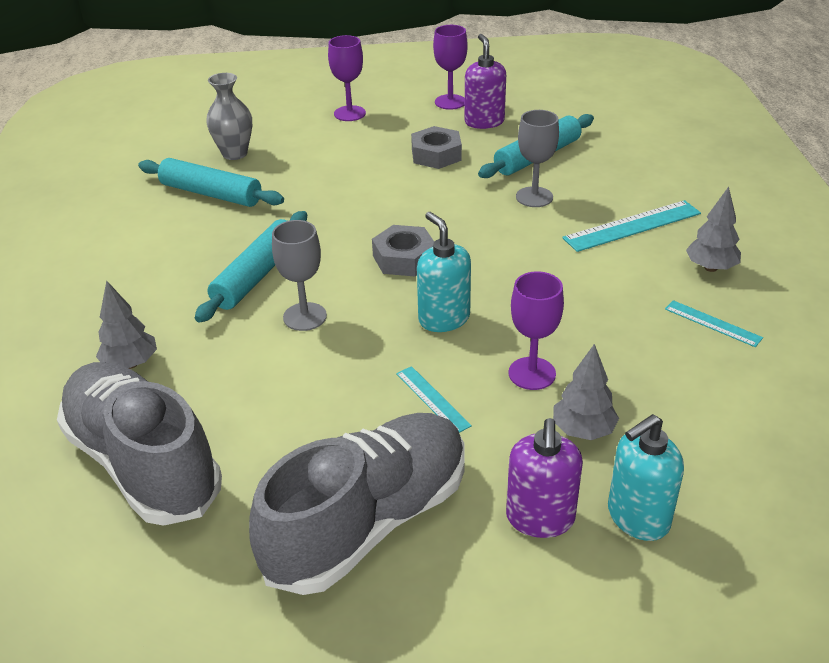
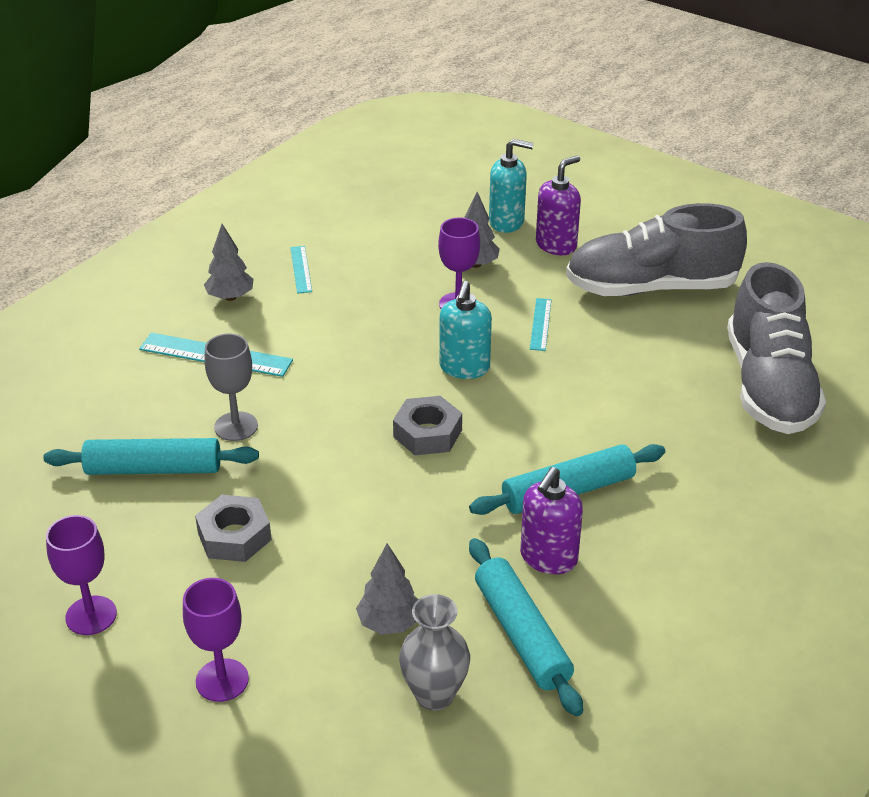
camera: 140 degrees left, 0 degrees up
(131, 363) = (737, 466): grey tree -> grey tree (389, 623)
(305, 317) = (565, 428): grey goblet -> none
(484, 122) = (115, 553): purple soap dispenser -> purple soap dispenser (548, 558)

